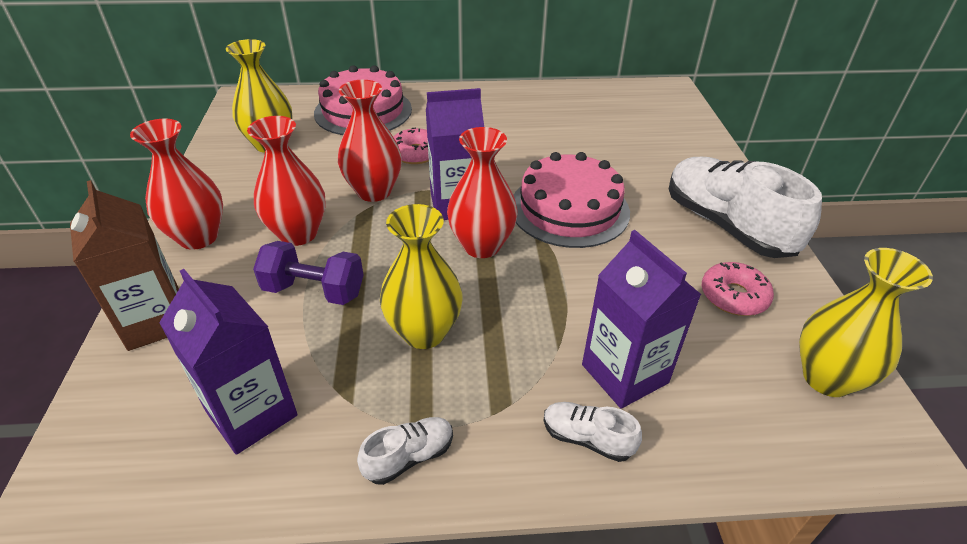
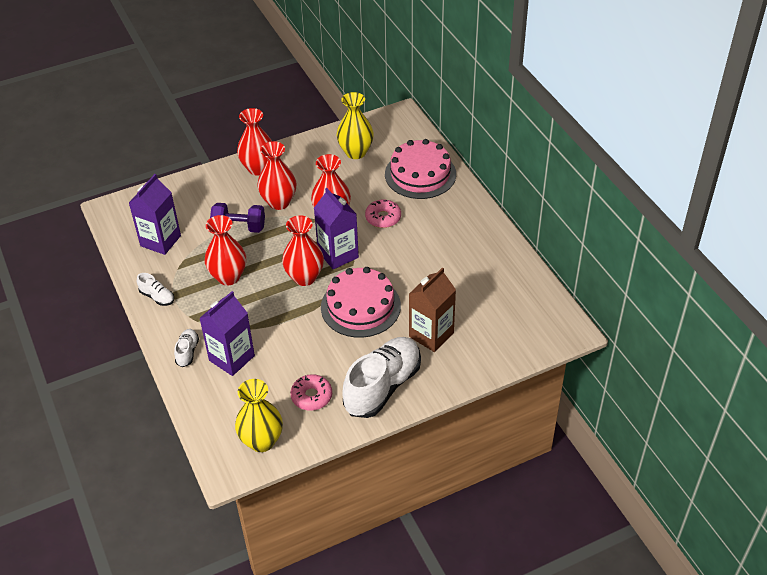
camera: 70 degrees right, 5 degrees up
(155, 321) = (197, 186): brown carton -> brown carton (431, 335)
(314, 291) = (239, 227): purple dumbbell -> purple dumbbell turned 75 degrees counterclockwise
(424, 332) = (228, 277): yellow vase -> red vase

